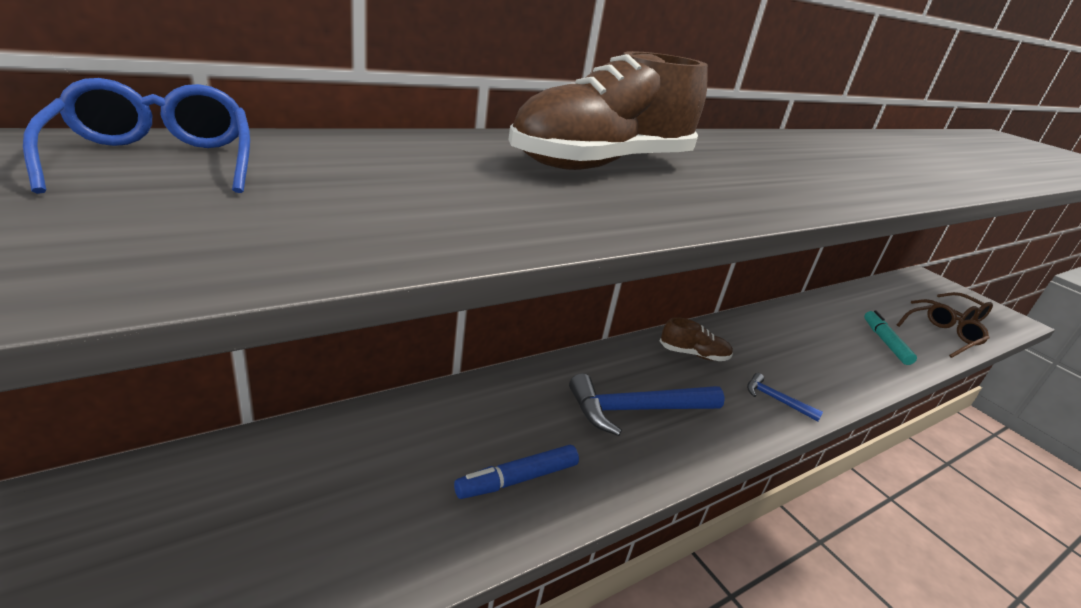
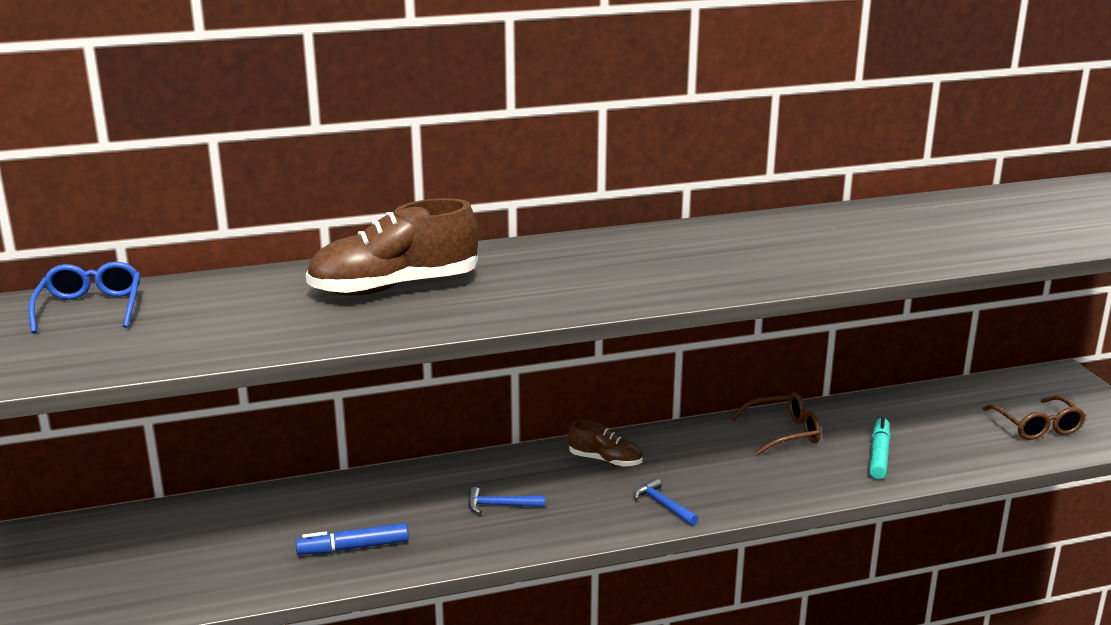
camera: 20 degrees right, 5 degrees down
(637, 409) = (500, 505): blue hammer -> blue hammer, size x0.51
(941, 336) = (978, 450): brown glasses -> brown glasses (784, 432)

